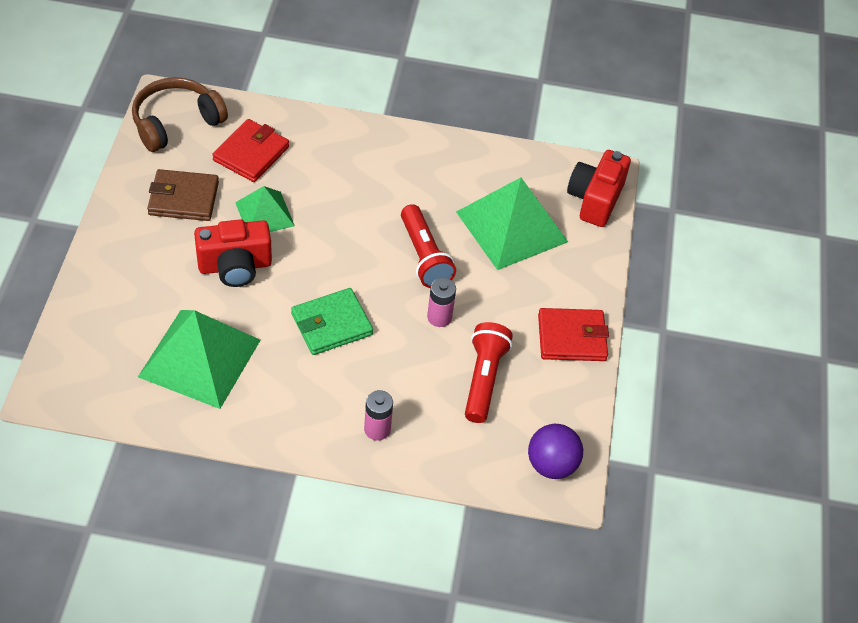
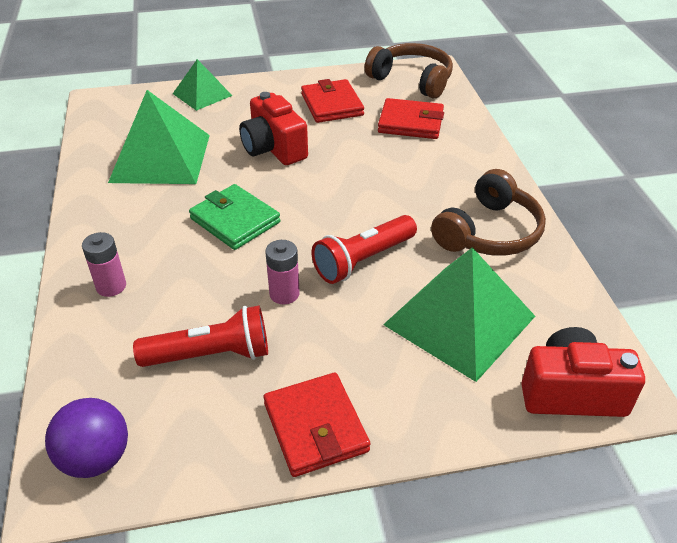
camera: 75 degrees right, 10 degrees down
(183, 198) = (332, 105): brown wallet -> red wallet
(264, 214) = (346, 148): green pyramid -> green pyramid (202, 94)
(429, 169) = (489, 232): none -> brown headphones

